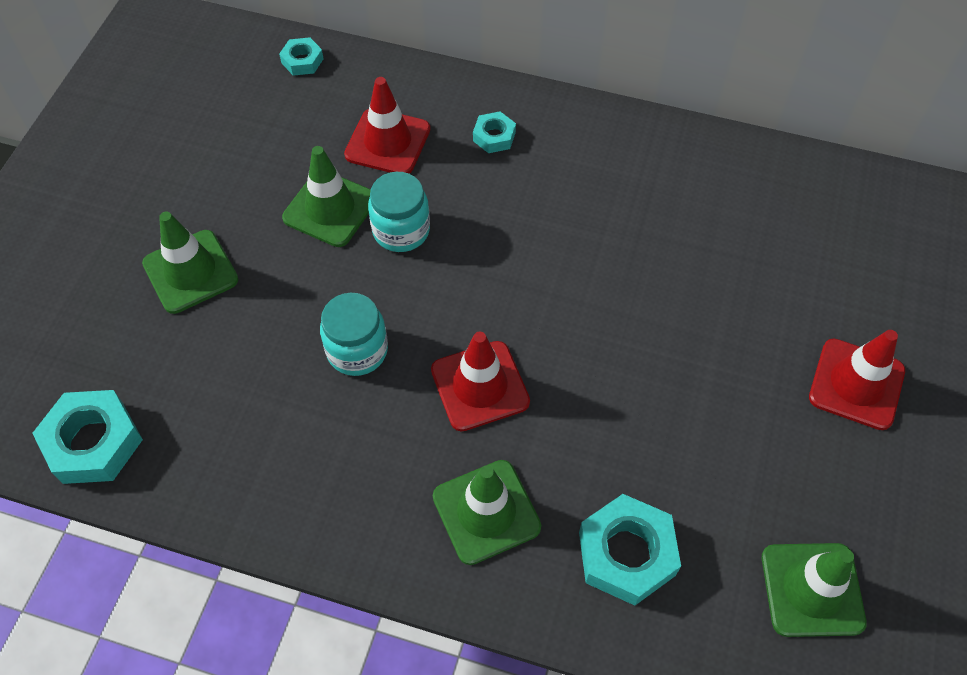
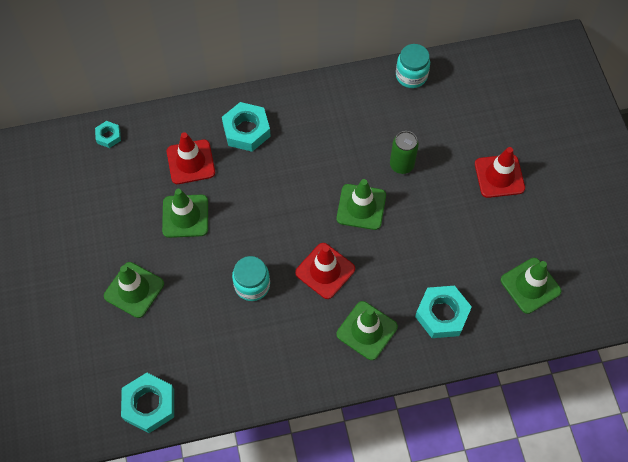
camera: 30 degrees left, 5 degrees up
(401, 230) = (232, 209): turquoise jar -> turquoise jar (411, 76)
(494, 136) = (246, 130): turquoise nut -> turquoise nut, size x1.85
(596, 320) = (361, 207): none -> green traffic cone
(700, 290) = (401, 165): none -> green can

